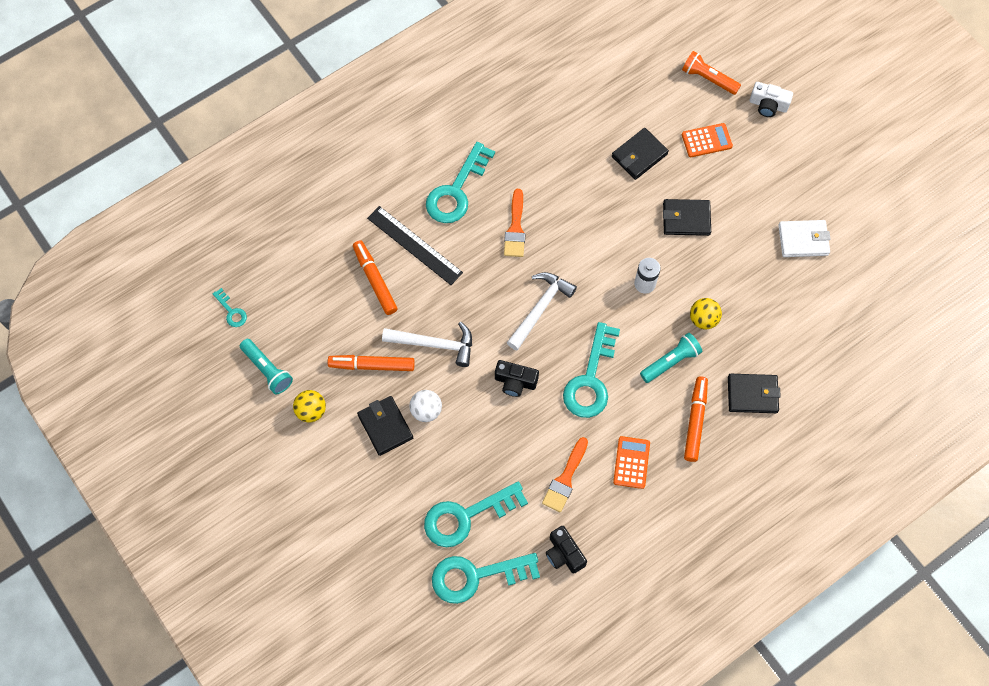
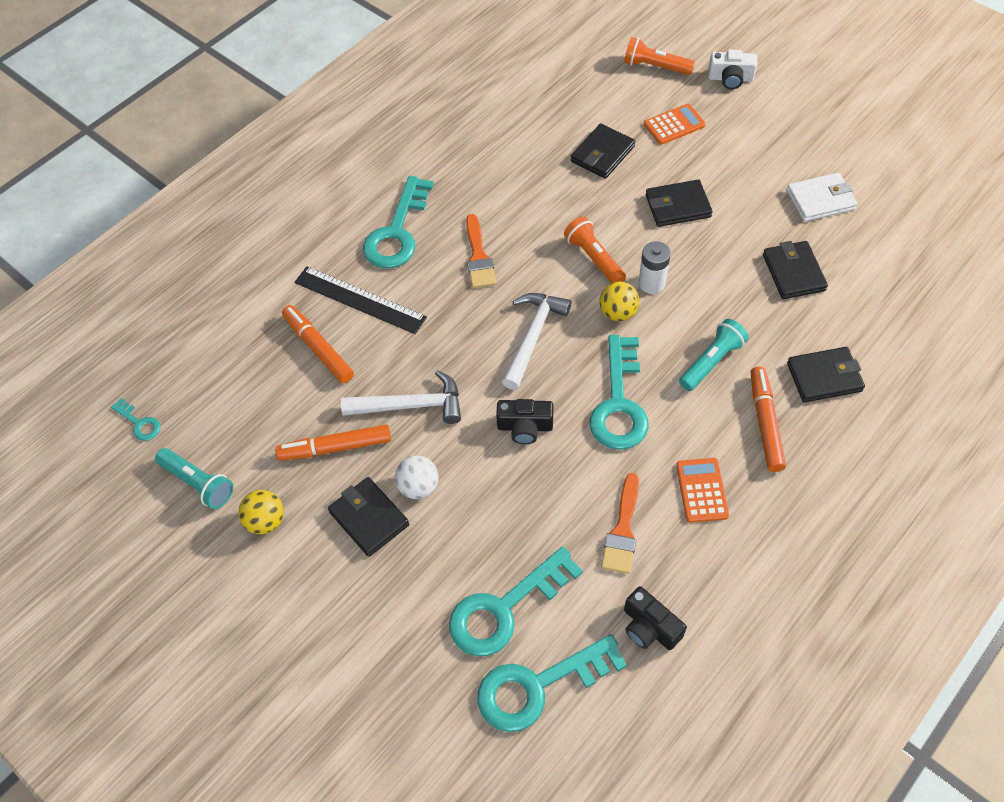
camera: 10 degrees left, 10 degrees down
(606, 251) = (594, 258): none -> orange flashlight
(703, 319) = (734, 307): yellow ball -> yellow ball (618, 313)
(759, 300) = (793, 272): none -> black wallet

